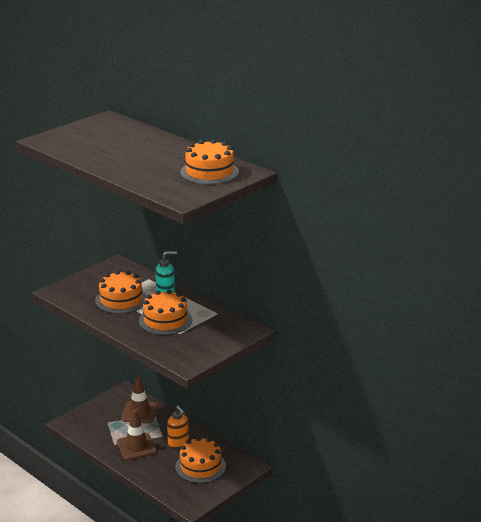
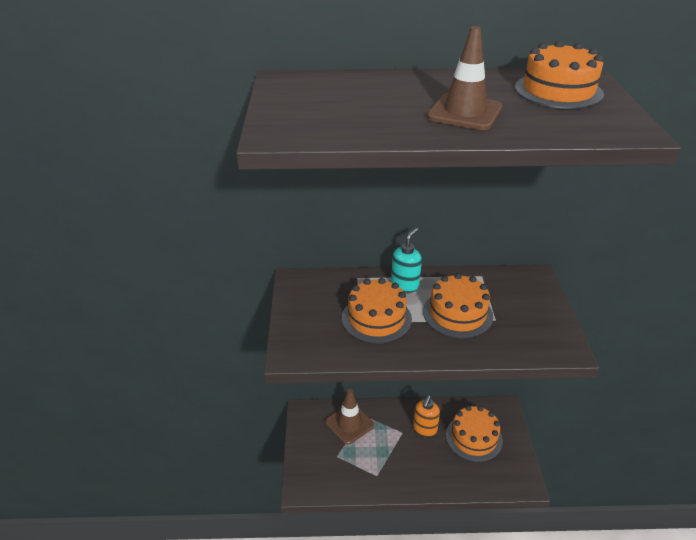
camera: 45 degrees left, 10 degrees up
(136, 447) = (399, 462): brown traffic cone -> brown traffic cone (464, 112)
(178, 443) = (424, 429): orange soap dispenser -> orange soap dispenser turned 105 degrees clockwise

